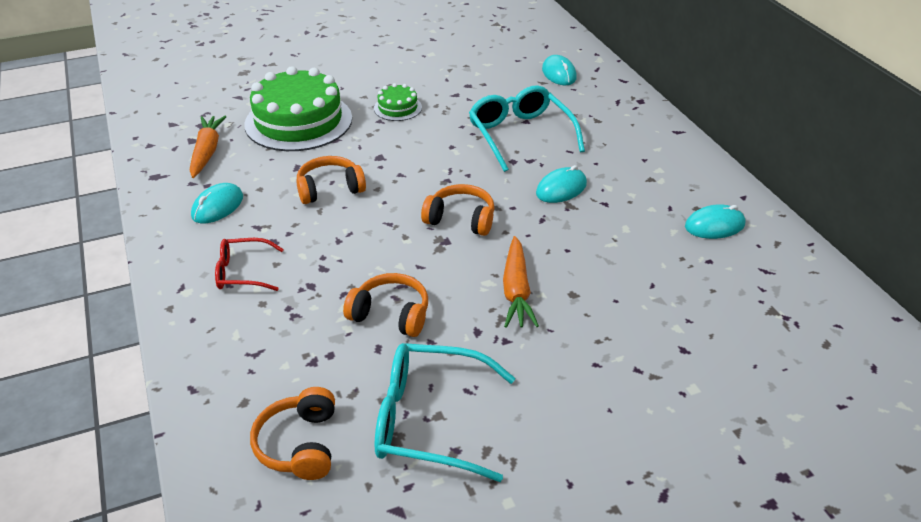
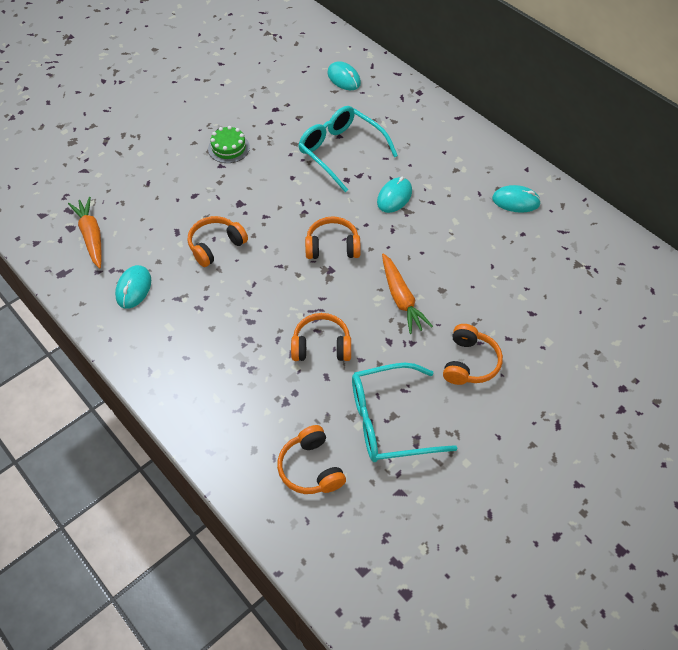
camera: 20 degrees left, 15 degrees up
(241, 272) = (189, 343): red glasses -> none
(298, 121) = (152, 183): green cake -> none
(570, 383) = (469, 362): none -> orange headphones
(714, 225) = (516, 201): turquoise mouse -> turquoise mouse turned 45 degrees clockwise

